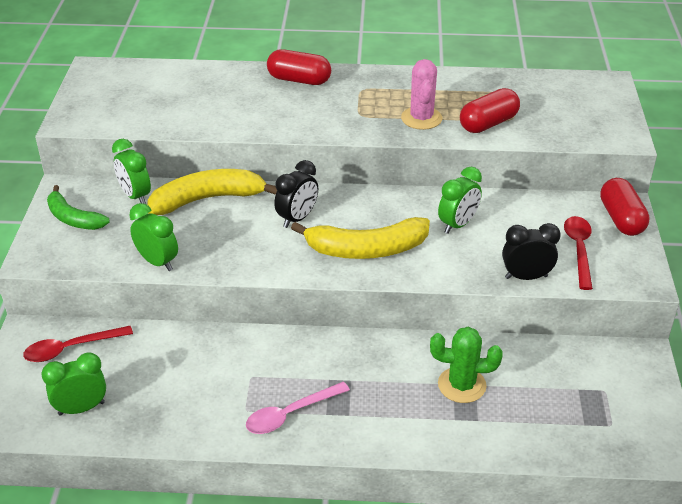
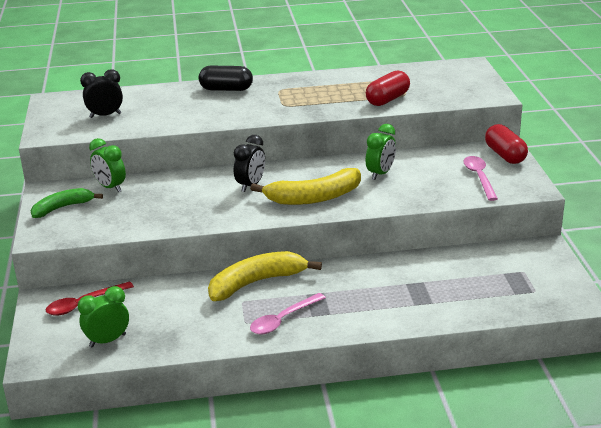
camera: 10 degrees left, 10 degrees down
(73, 218) = (63, 208): green banana -> green banana turned 120 degrees clockwise
(157, 262) = (146, 226): green clock -> none
(208, 199) = (172, 182): yellow banana -> yellow banana (257, 283)
(299, 80) = (226, 89): red capsule -> black capsule
(421, 118) = (334, 102): pink cactus -> none
(461, 385) = (412, 283): green cactus -> none
(526, 277) = (445, 198): black clock -> black clock (105, 115)
(579, 250) = (479, 177): red spoon -> pink spoon

